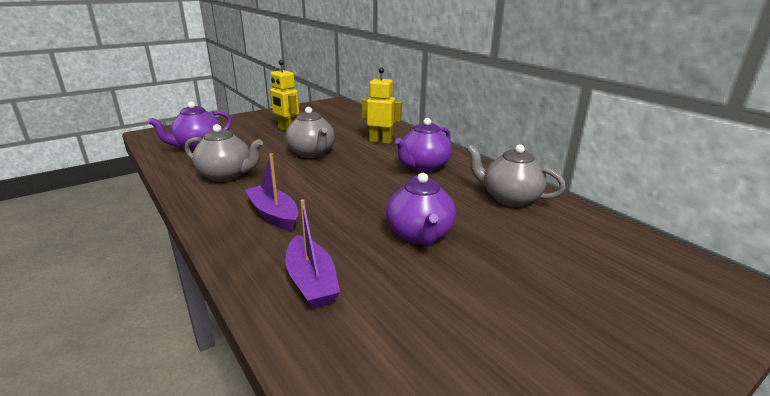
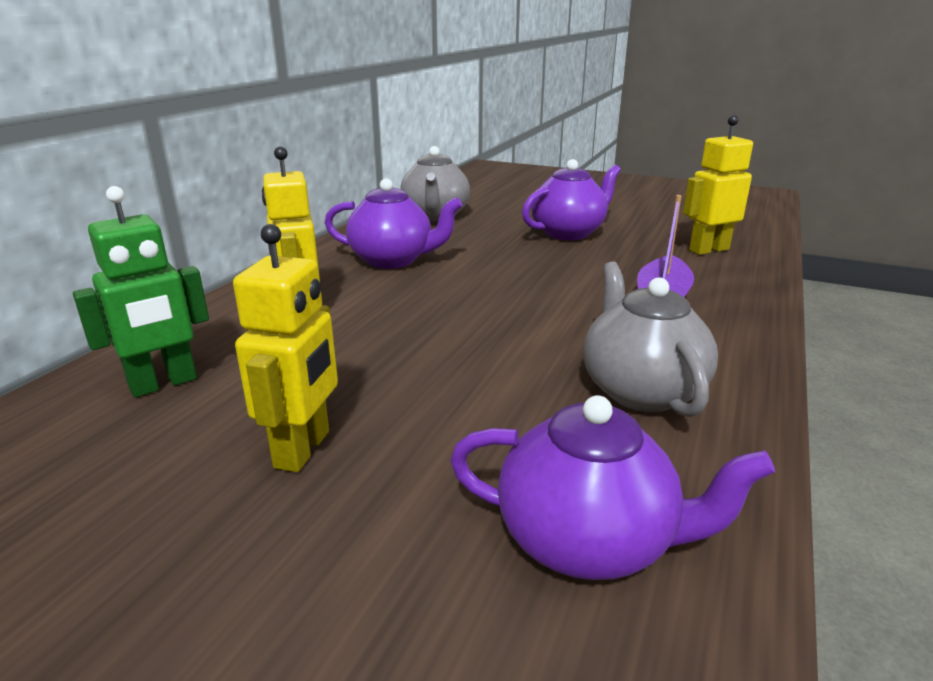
camera: 120 degrees left, 0 degrees up
(311, 282) = (708, 250): purple boat -> yellow robot
(312, 153) = (434, 351): grey teapot -> none
(349, 121) = (163, 384): none -> green robot

